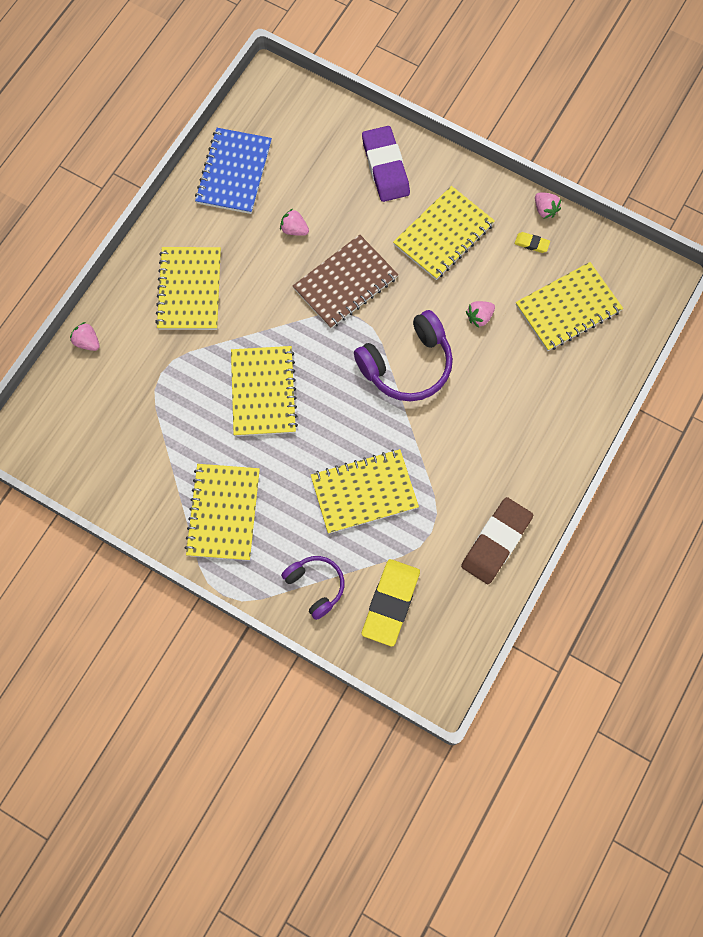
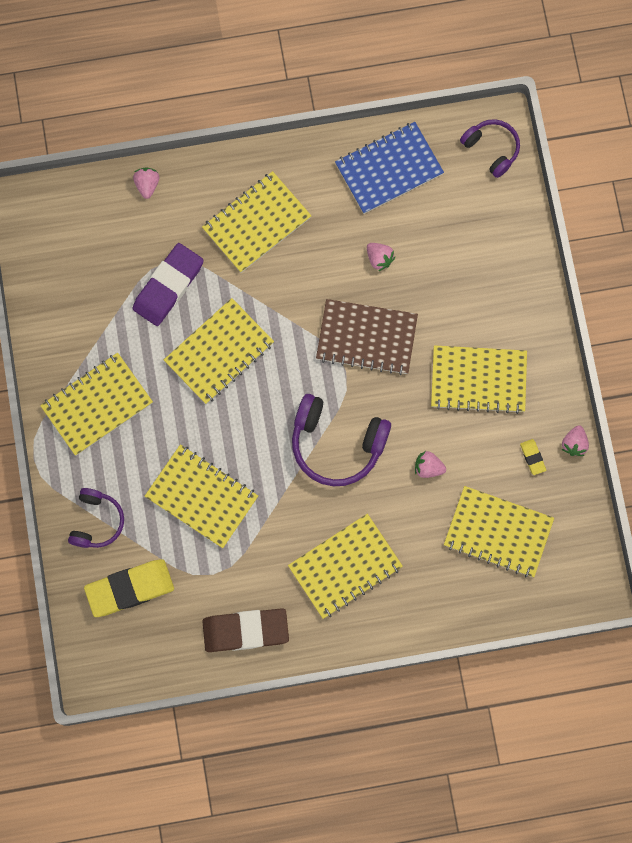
camera: 50 degrees right, 5 degrees up
(283, 98) = (491, 149): none -> purple headphones
(294, 229) = (379, 259): pink strawberry -> pink strawberry turned 150 degrees clockwise
(385, 167) = (500, 283): purple eraser -> purple eraser (168, 286)
(506, 432) = (345, 567): none -> yellow notebook

